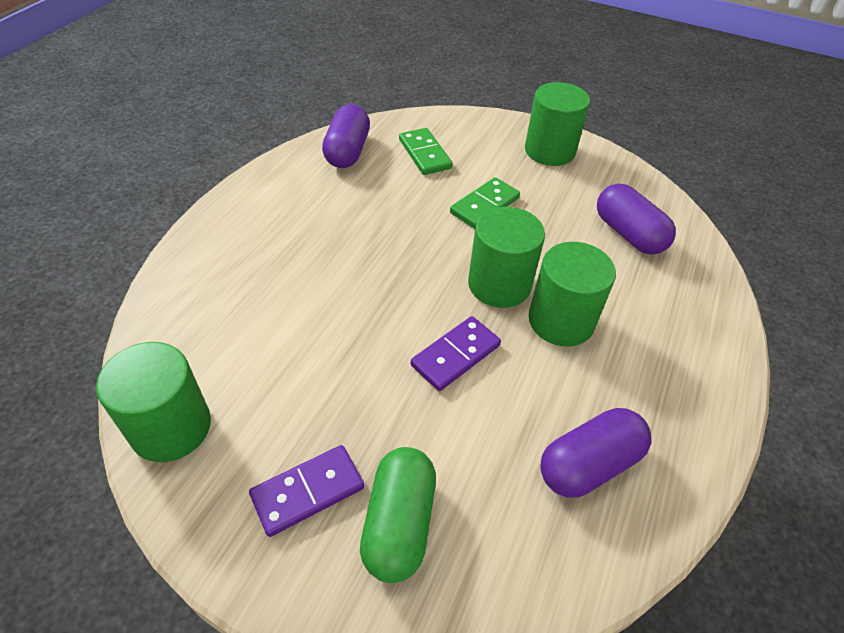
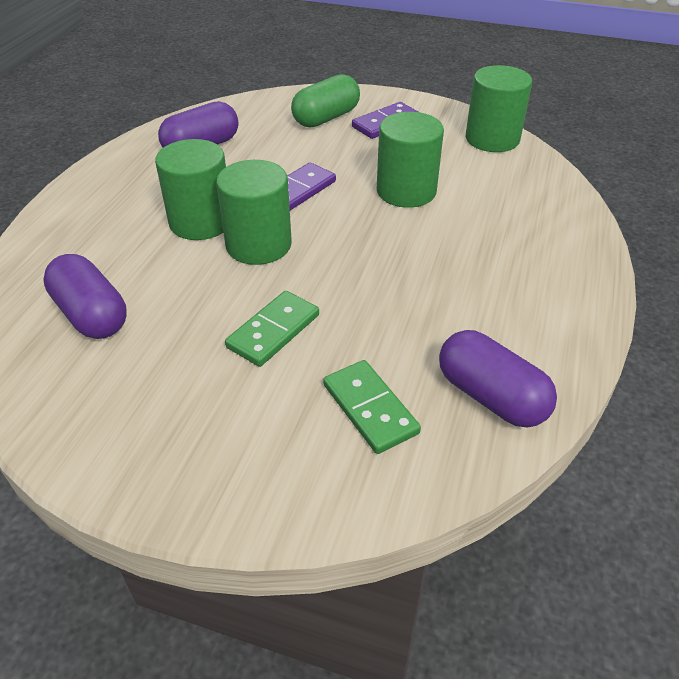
camera: 175 degrees right, 5 degrees down
(347, 151) = (491, 396): purple capsule -> purple capsule turned 45 degrees counterclockwise
(399, 523) = (326, 118): green capsule -> green capsule turned 45 degrees clockwise
(549, 151) = (160, 446): green cylinder -> green cylinder (406, 191)

